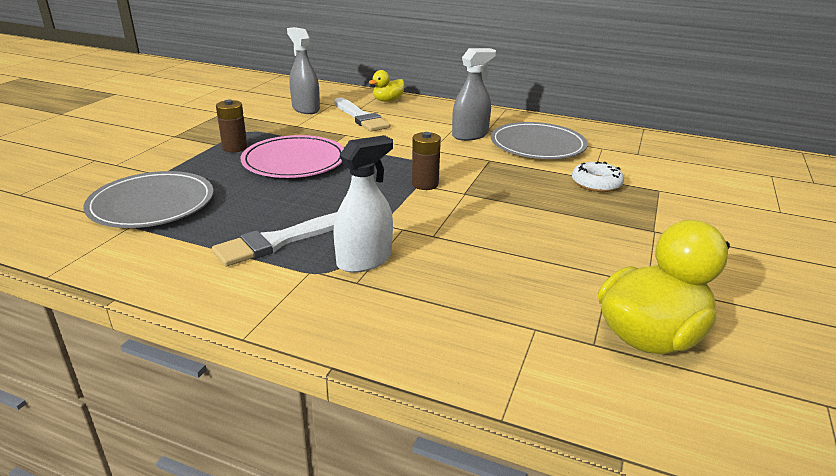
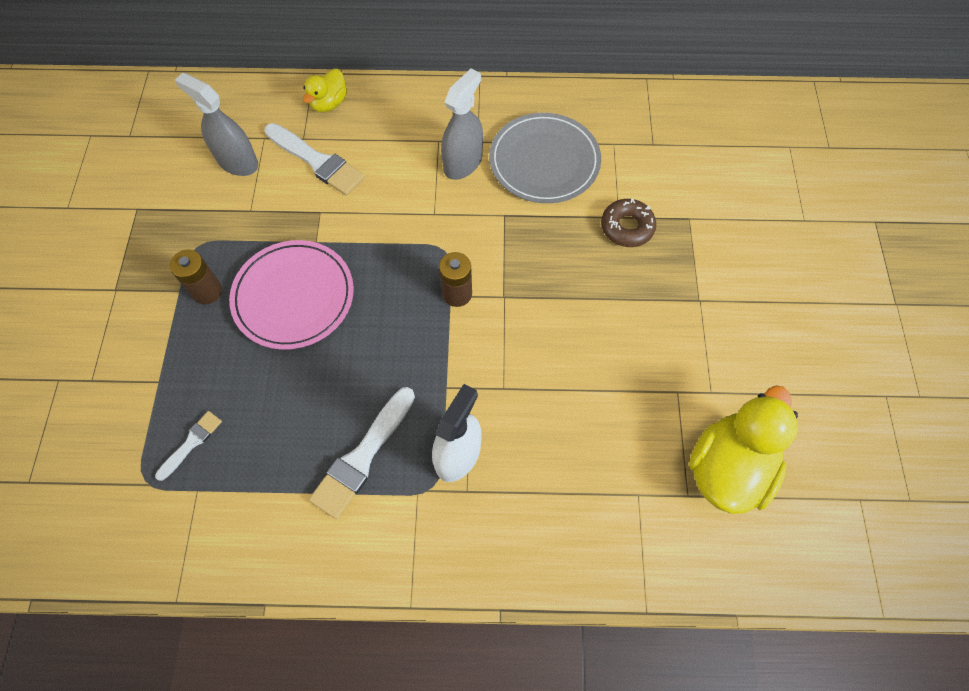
camera: 20 degrees left, 35 degrees up
(152, 204) = (191, 443): grey plate -> white brush
(596, 183) = (627, 227): white donut -> brown donut

